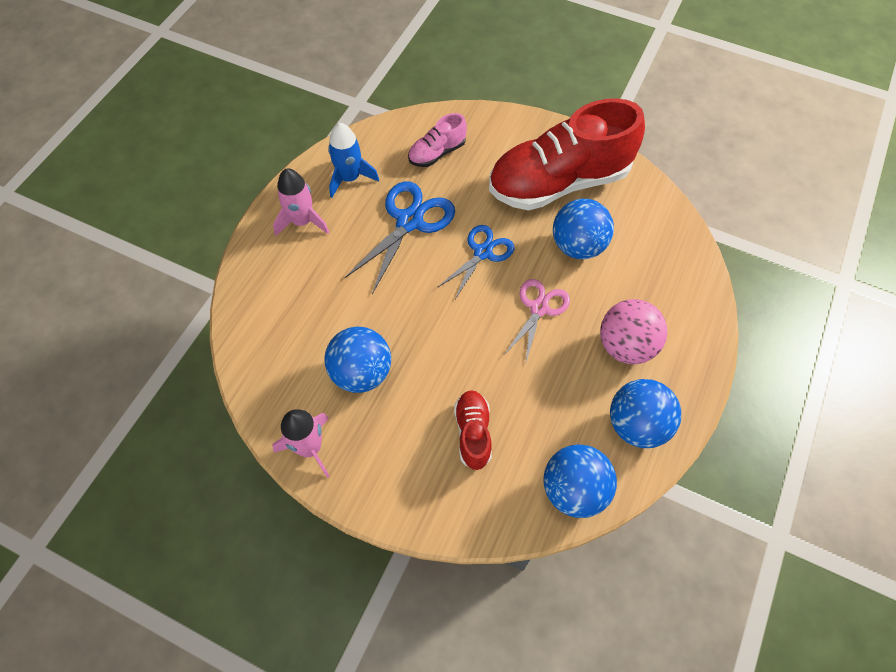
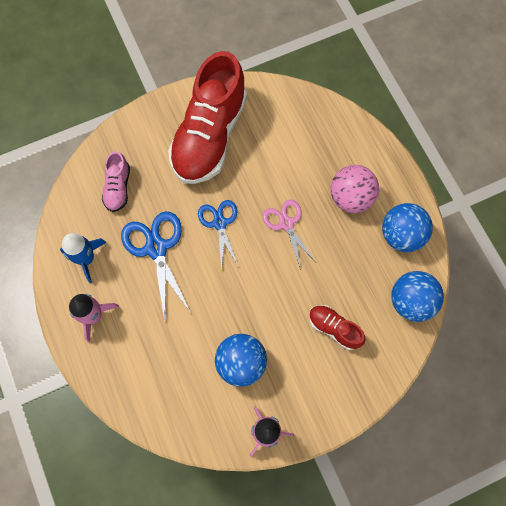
camera: 50 degrees left, 10 degrees up
(578, 246) = (264, 165): blue ball -> none

